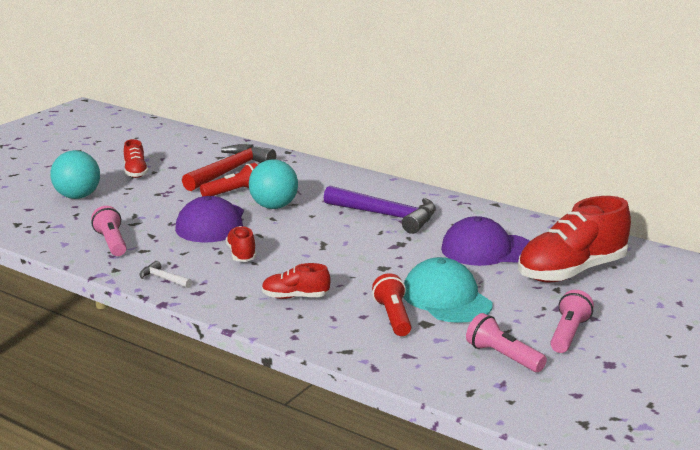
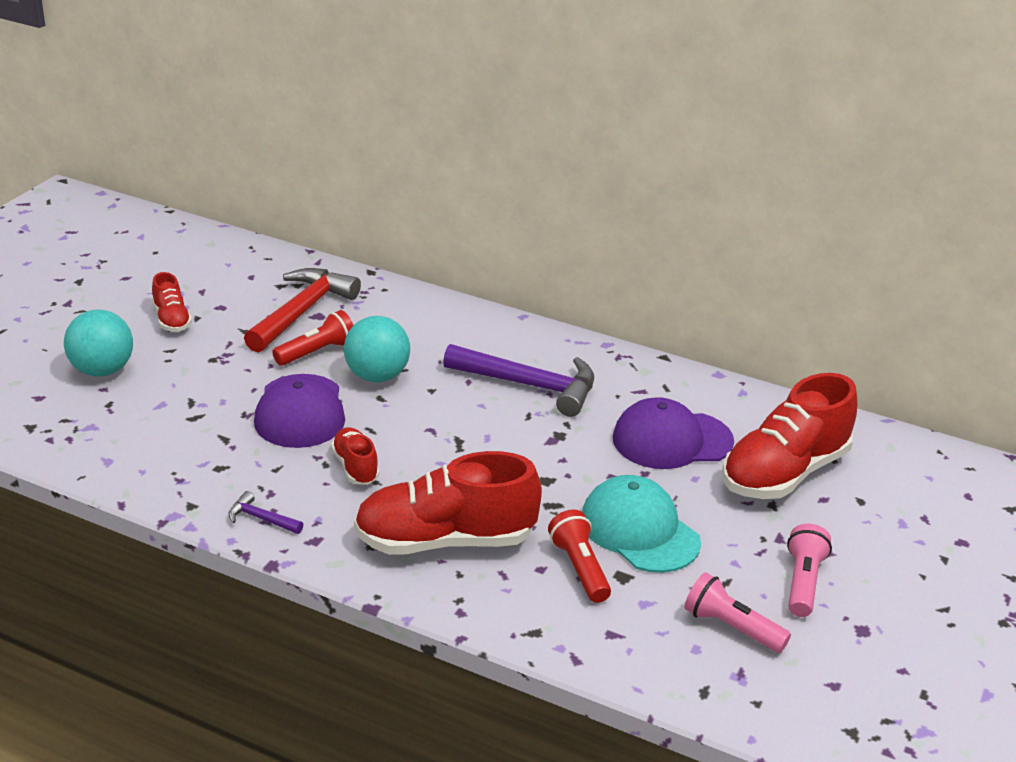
camera: 10 degrees left, 10 degrees up
(111, 243) = (173, 455): pink flashlight -> none
(163, 279) = (261, 519): white hammer -> purple hammer
(295, 297) = (445, 541): red shoe -> red shoe, size x2.04

